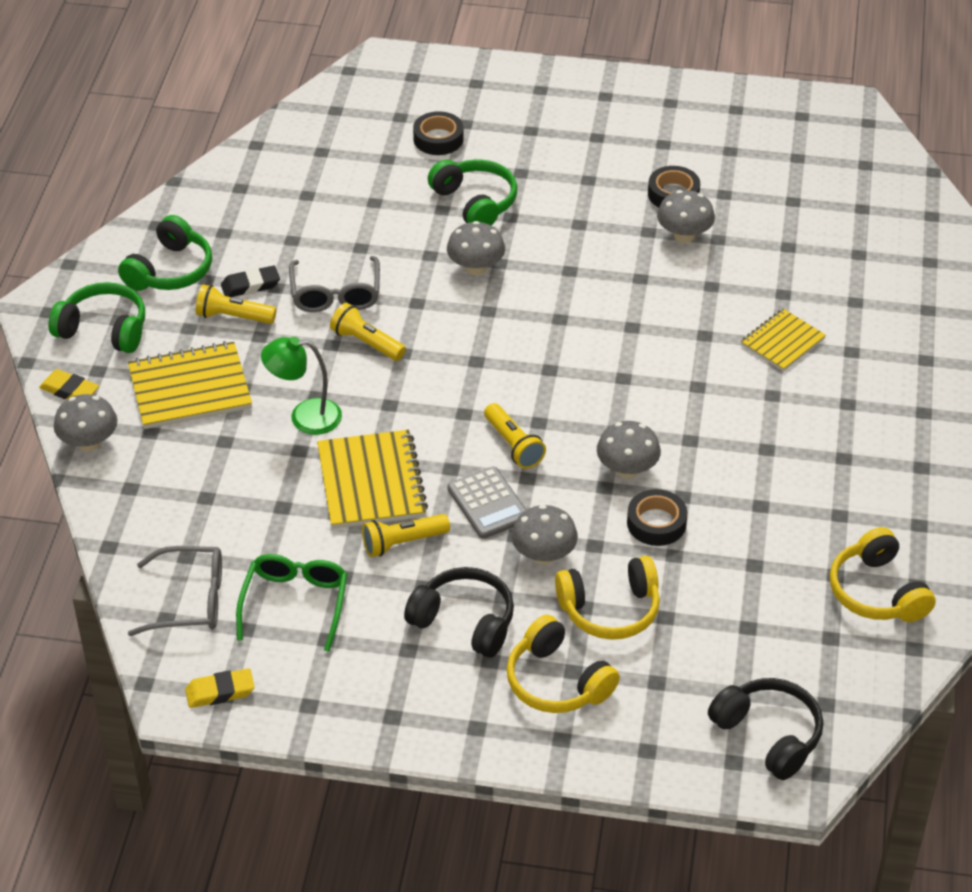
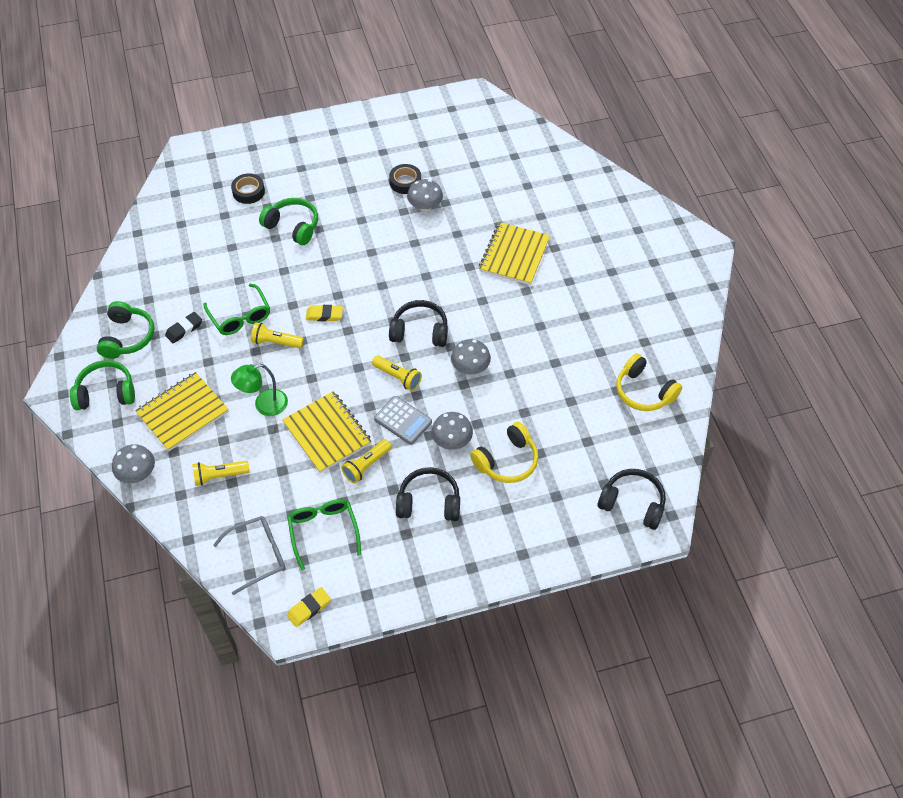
camera: 25 degrees left, 10 degrees up
(69, 390) = (106, 443): yellow eraser -> yellow eraser (324, 315)
(233, 317) = (184, 354): yellow flashlight -> yellow flashlight (219, 476)
(335, 294) = (240, 316): grey glasses -> green glasses
(476, 268) = (315, 269): grey mushroom -> none
(557, 681) = (501, 519): yellow headphones -> none
(580, 396) = (420, 331): none -> black headphones
(656, 523) = (504, 396): black tape -> none
(782, 342) = (514, 255): yellow notebook -> yellow notebook, size x1.60

